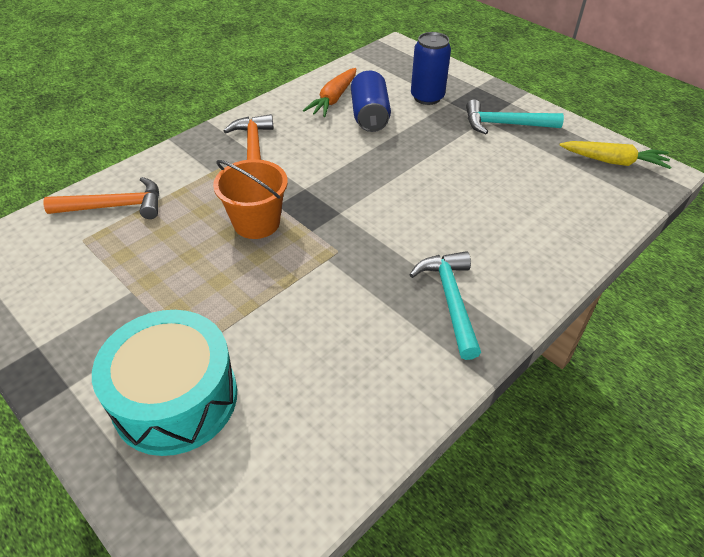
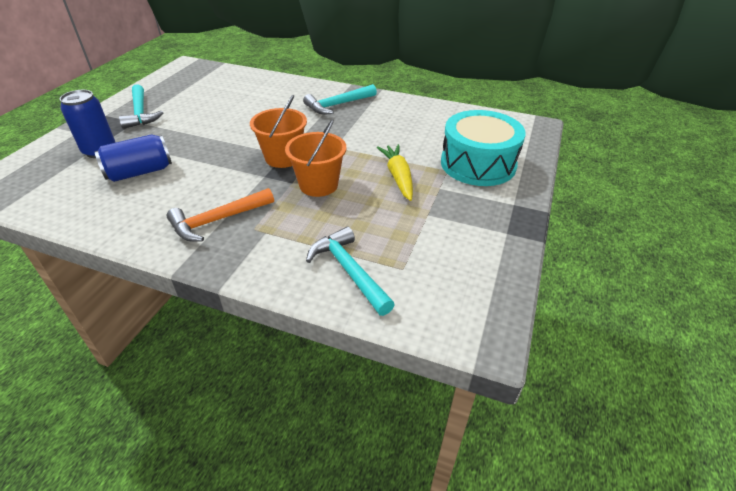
camera: 115 degrees left, 5 degrees down
(115, 206) = (349, 270): orange hammer -> turquoise hammer
(332, 209) = (283, 157): none -> orange bucket
(333, 99) = (109, 199): orange carrot -> none
(613, 161) = (179, 77): yellow carrot -> yellow carrot (398, 177)

